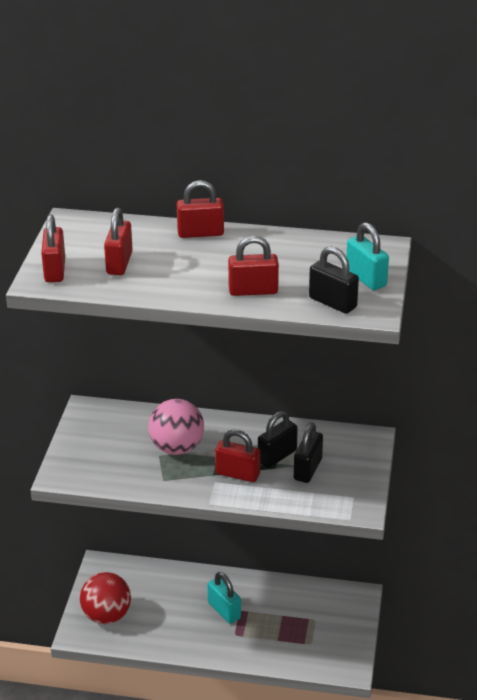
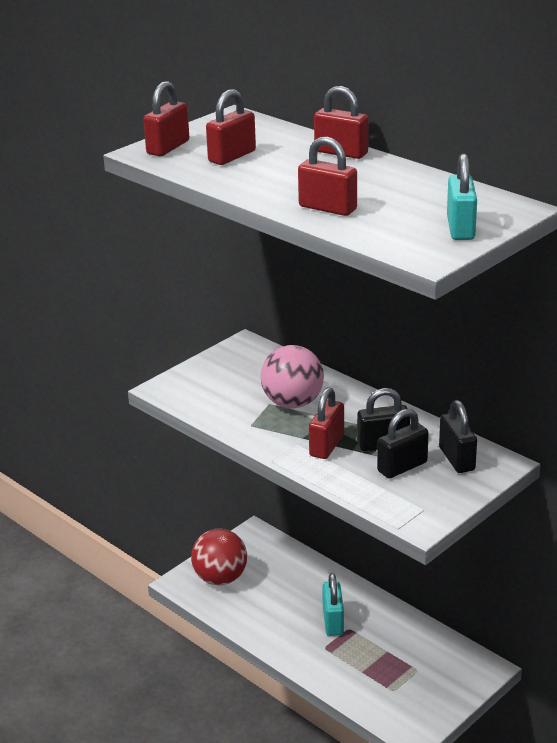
camera: 35 degrees right, 5 degrees down
(237, 474) = (327, 445): red padlock -> red padlock turned 60 degrees clockwise
(332, 303) = (395, 238): black padlock -> black padlock (456, 459)

